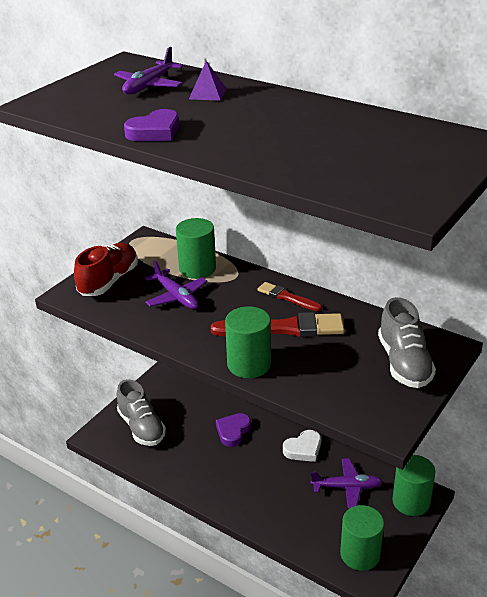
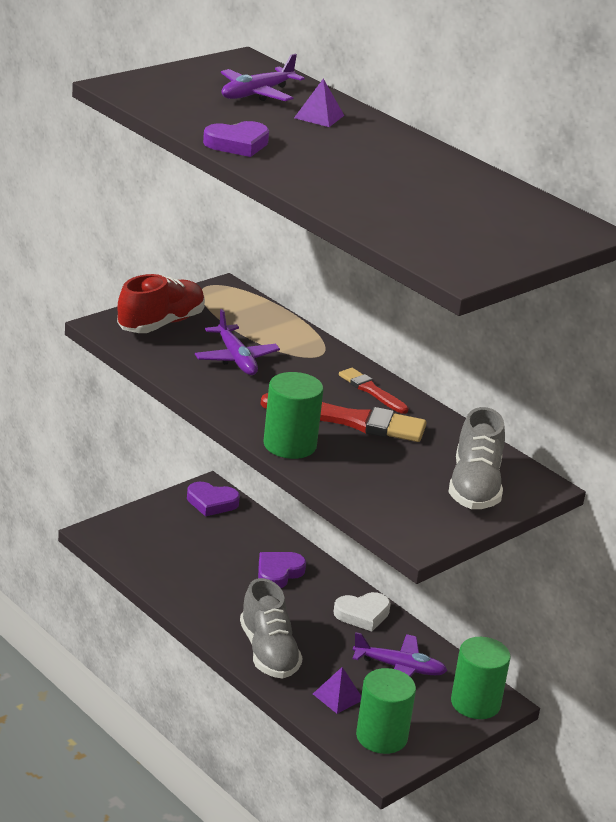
camera: 10 degrees right, 5 degrees down
(141, 427) = (161, 539): grey shoe -> grey shoe (268, 652)
(166, 386) = (211, 502): none -> purple heart
(197, 268) = (276, 335): green cylinder -> none
(315, 527) = (338, 696): none -> purple pyramid

